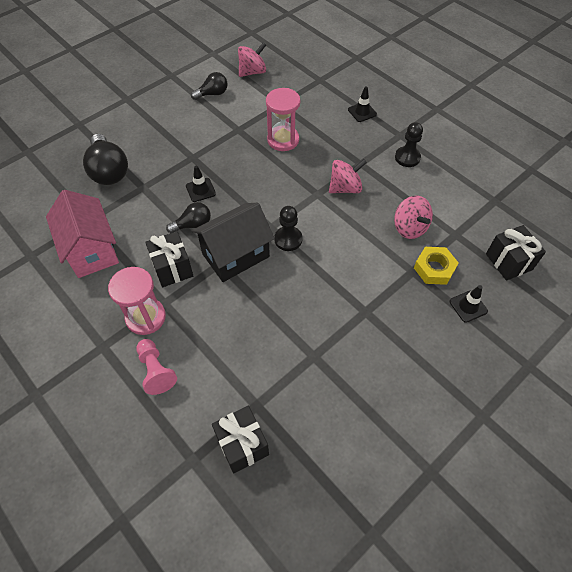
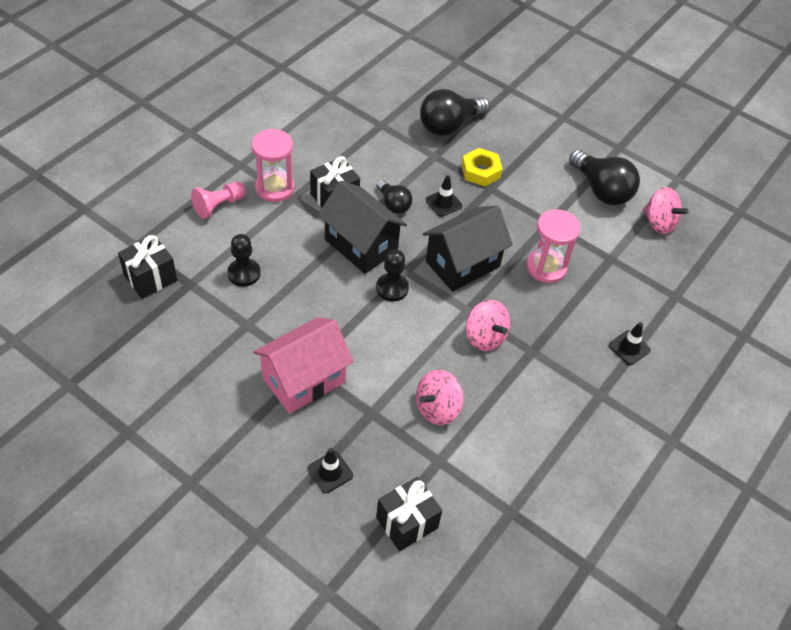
camera: 75 degrees right, 5 degrees down
(91, 250) = (344, 134): pink house -> pink house (304, 380)
(212, 94) = (601, 190): black light bulb -> black light bulb, size x1.72
(270, 189) = (462, 264): none -> black house
(407, 157) = (559, 404): black pawn -> black pawn (244, 273)
(434, 268) = (379, 436): yellow nut -> yellow nut (481, 171)

